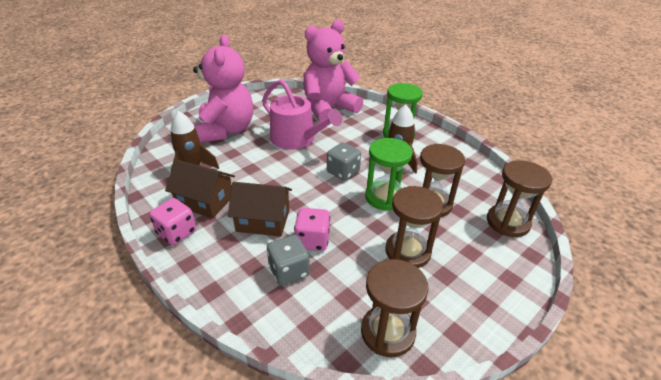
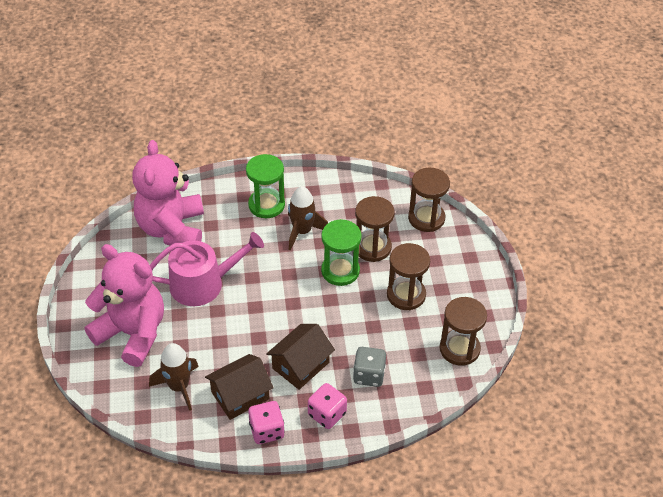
camera: 55 degrees left, 10 degrees up
(312, 240) = (350, 344): pink dice -> pink dice (327, 414)
(343, 172) = (284, 278): grey dice -> none

